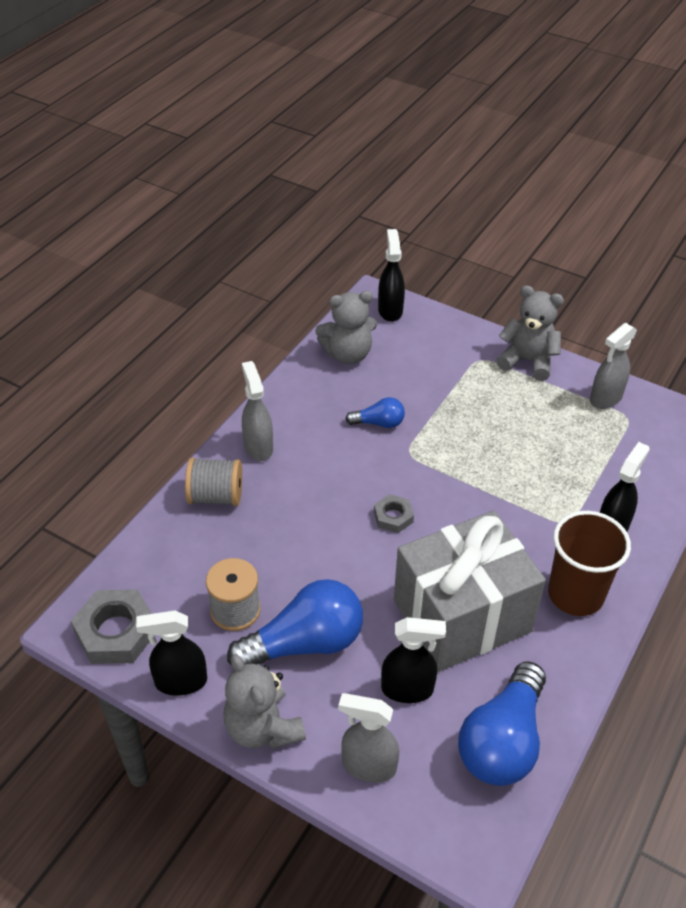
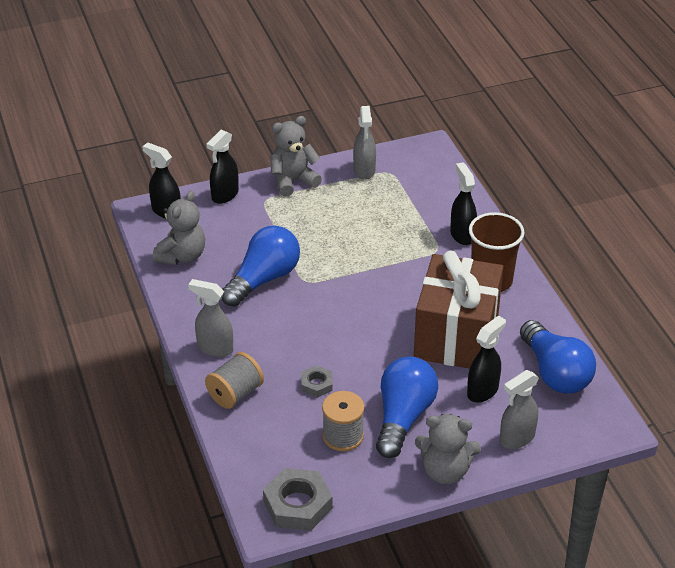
camera: 50 degrees left, 5 degrees down
(180, 682) = (371, 492): black spray bottle -> black spray bottle (225, 195)
(379, 423) = (263, 279): blue light bulb -> blue light bulb, size x1.98
(393, 517) = (349, 320): grey nut -> grey nut (316, 384)
(462, 616) = (456, 336): grey gift -> brown gift

